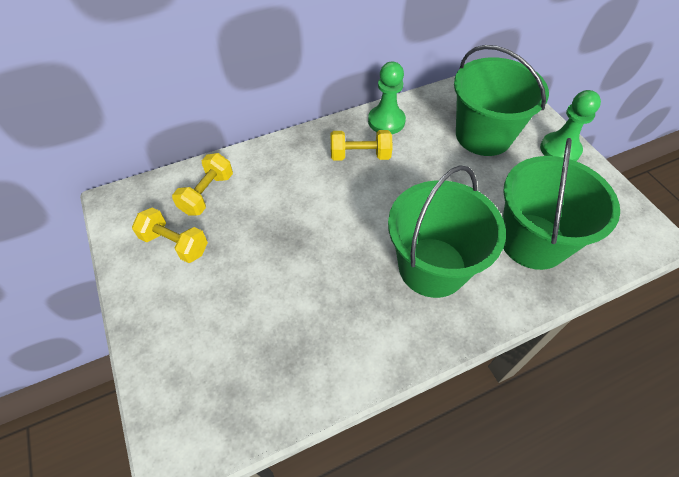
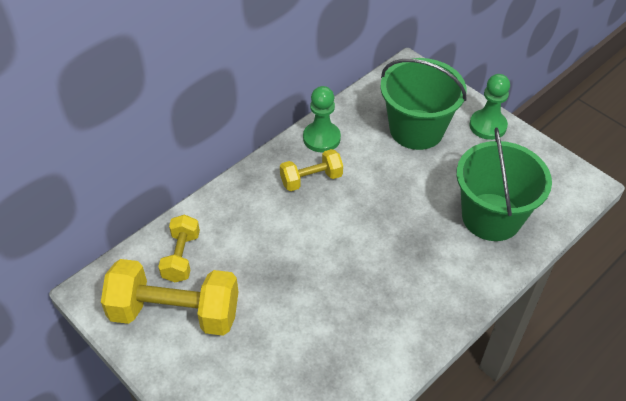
camera: 20 degrees left, 5 degrees down
(175, 244) = (175, 312): yellow dumbbell -> yellow dumbbell, size x1.83
(432, 267) = (416, 264): green bucket -> none

